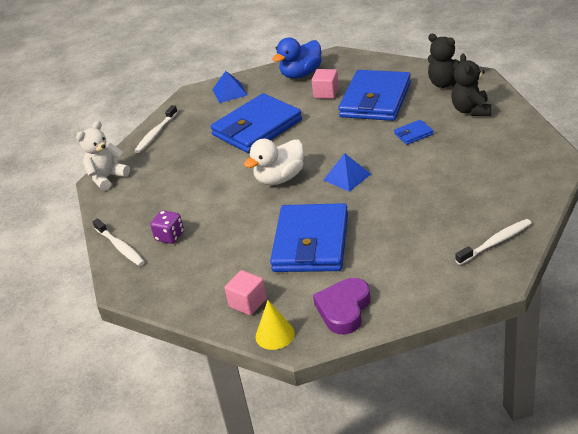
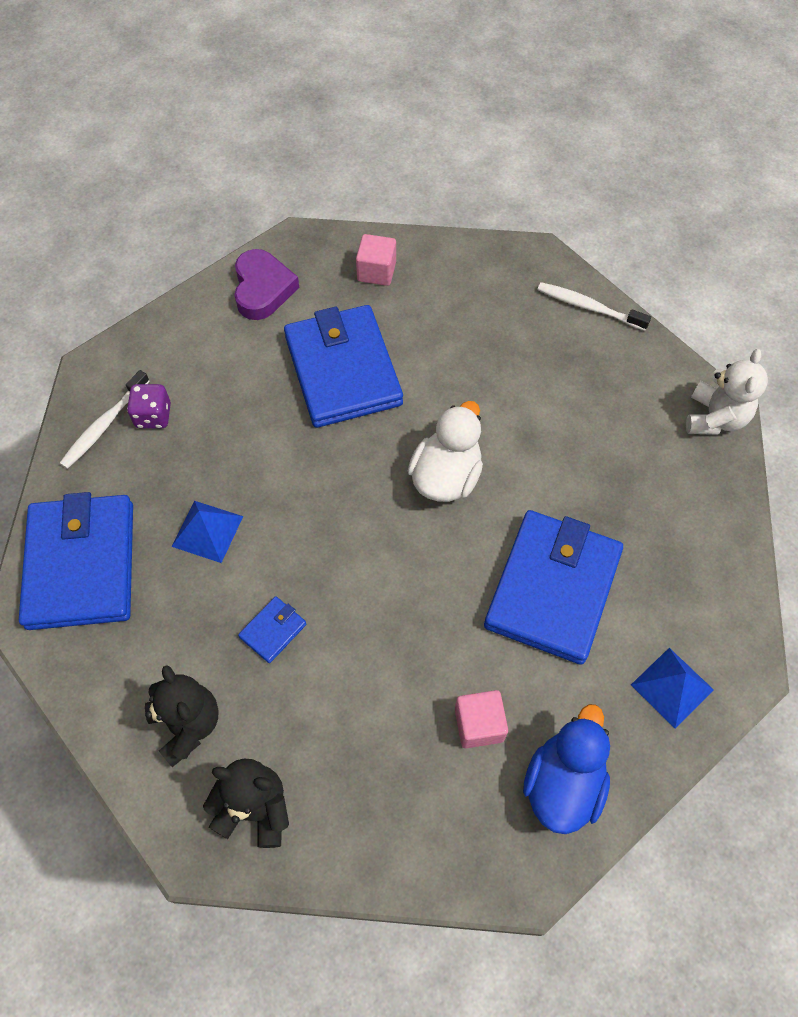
camera: 150 degrees right, 25 degrees up
(156, 133) = (720, 535): white toothbrush -> none
(170, 236) = (536, 337): purple dice -> purple dice (153, 416)
(274, 335) = (326, 243): yellow cone -> none
(347, 177) = (345, 502): blue pyramid -> blue pyramid (207, 531)
(375, 100) = (374, 721): blue wallet -> blue wallet (82, 565)

